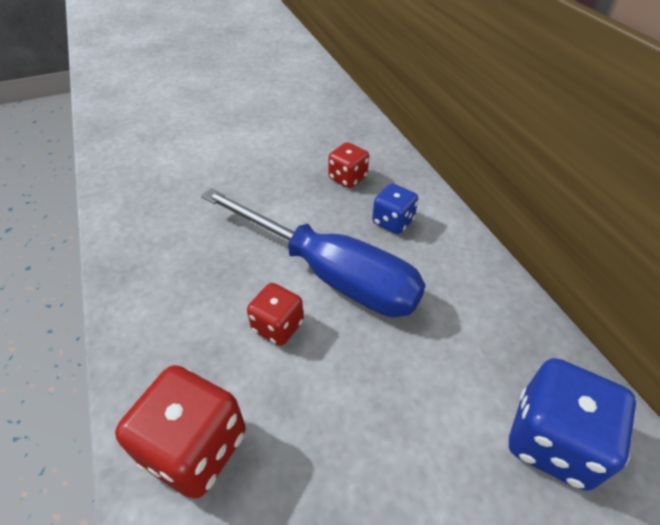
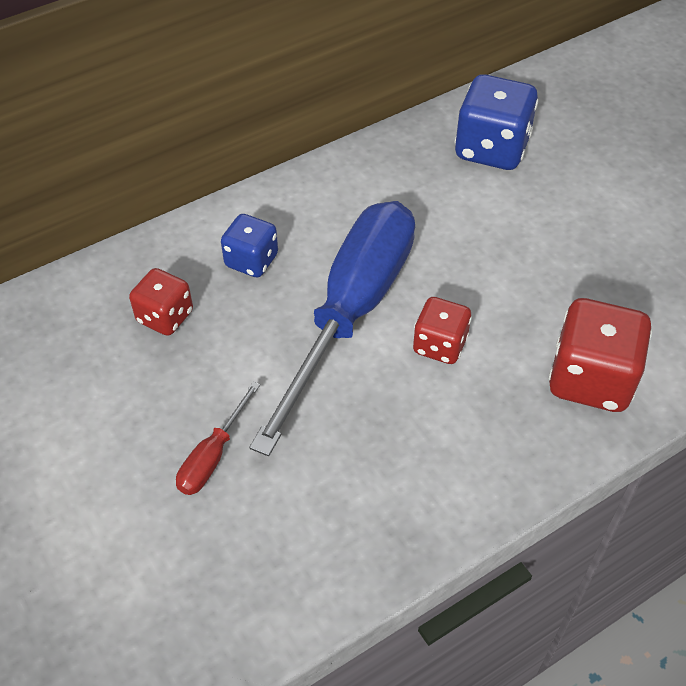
camera: 100 degrees left, 5 degrees up
(231, 191) = (213, 456): none -> red screwdriver

